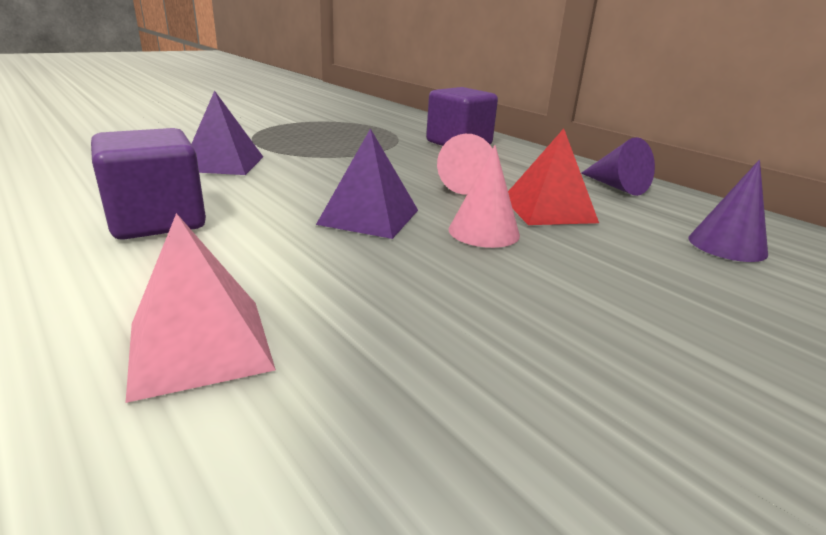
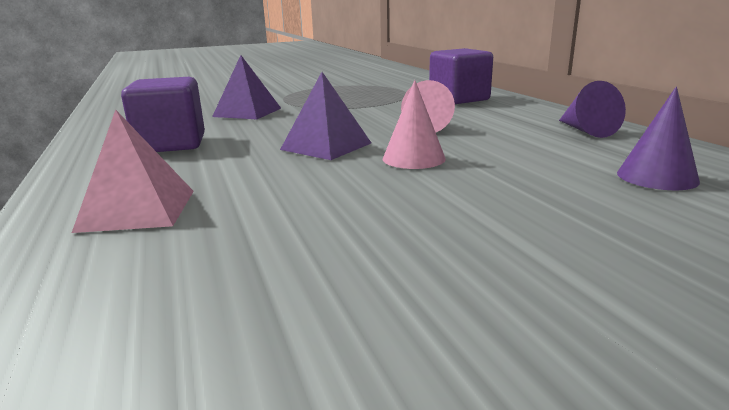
camera: 20 degrees right, 5 degrees down
(548, 210) = (493, 145): red pyramid -> none

